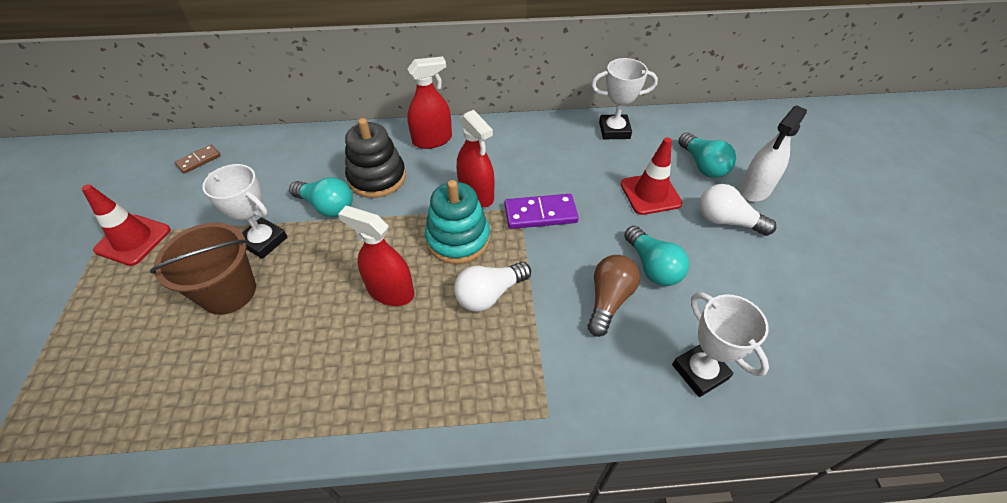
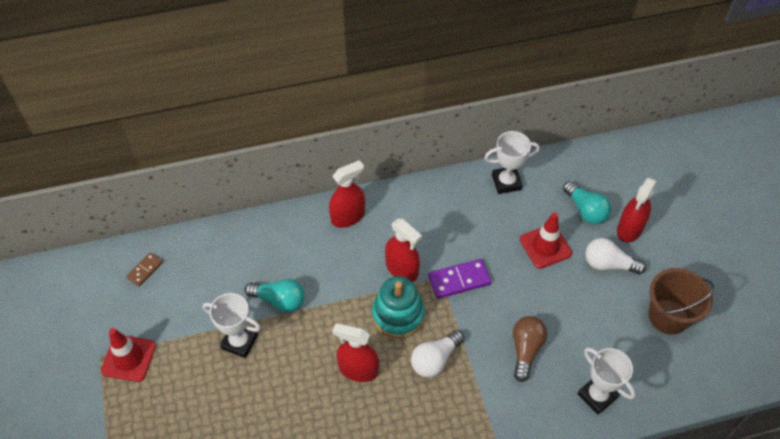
camera: 10 degrees left, 5 degrees up
(228, 292) = (231, 391): brown bucket -> brown bucket (668, 316)
(377, 178) = (312, 265): black stacking toy -> none
(652, 266) = (555, 315): turquoise light bulb -> none
(755, 189) = (629, 229): white spray bottle -> red spray bottle

